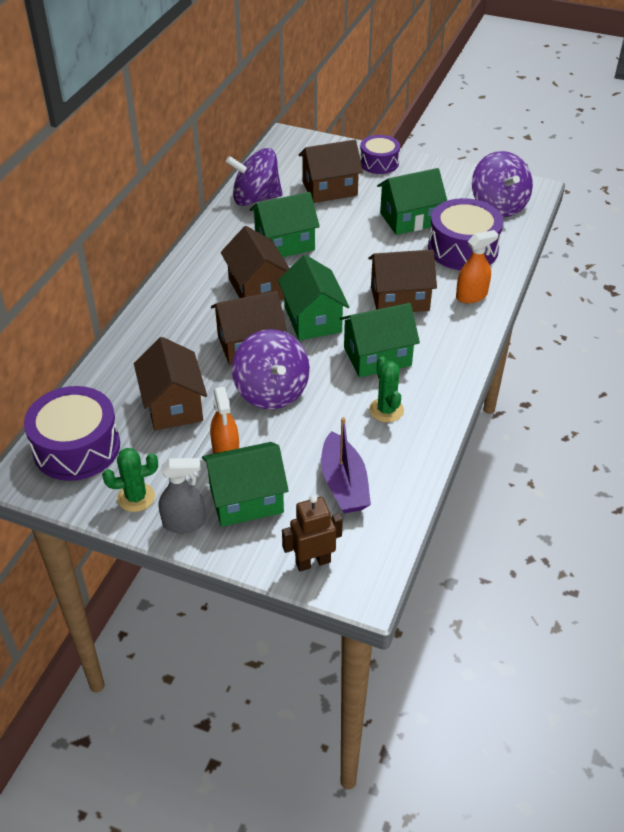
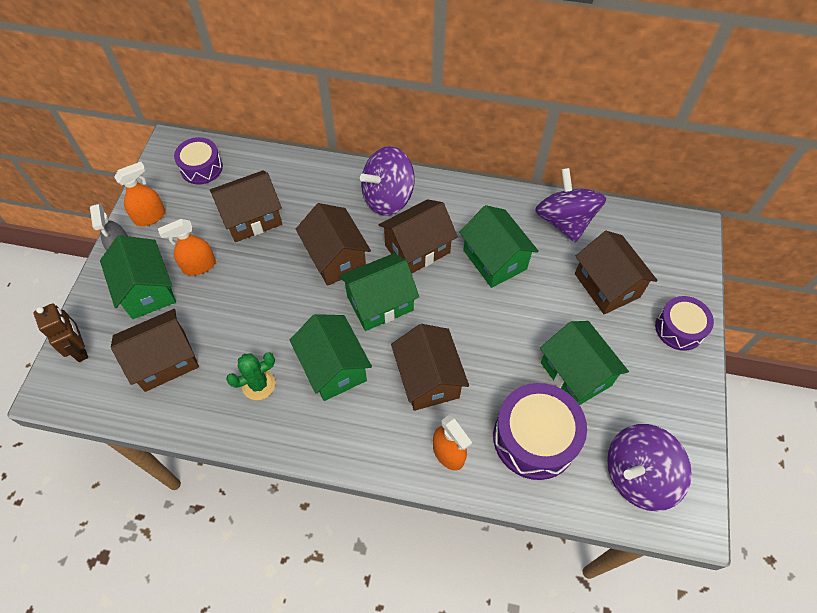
camera: 80 degrees right, 15 degrees up
(76, 447) = (201, 168): purple drum -> purple drum, size x0.62
(136, 497) = (150, 217): green cactus -> orange spray bottle
(271, 391) = (275, 286): purple spinning top -> purple spinning top (388, 198)
(344, 483) = (165, 360): purple boat -> brown house

